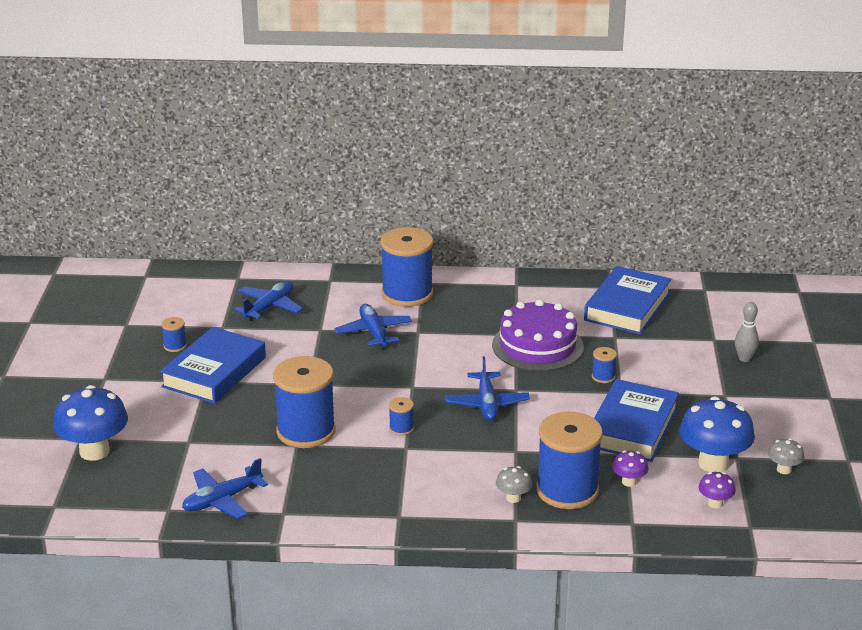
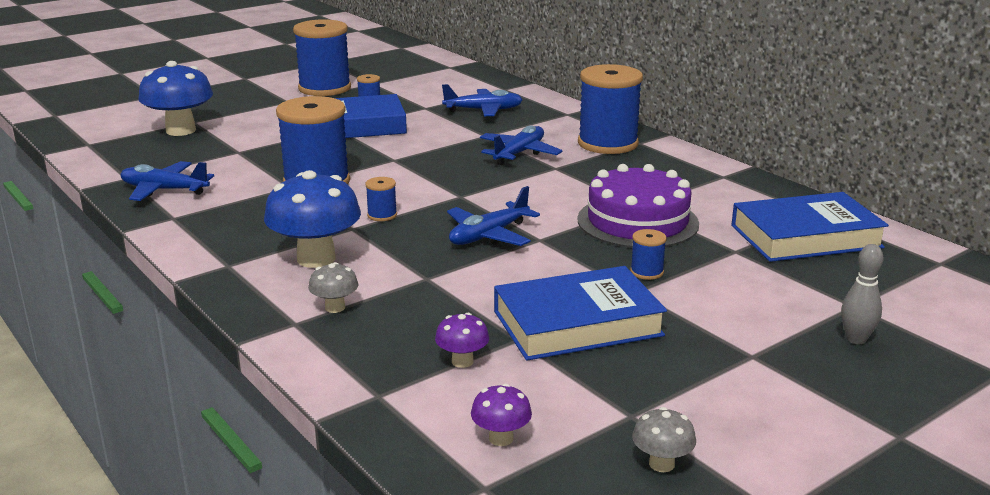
camera: 50 degrees right, 5 degrees down
(567, 490) = (391, 331): blue spool -> blue spool (324, 88)
(713, 463) = (589, 403): blue mushroom -> blue mushroom (316, 259)

